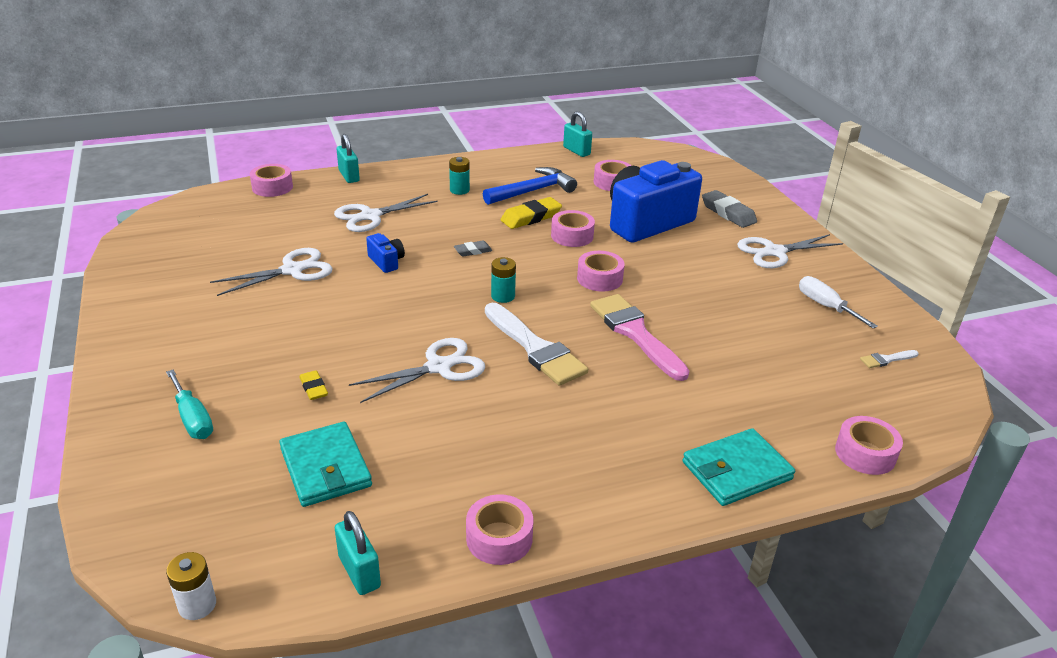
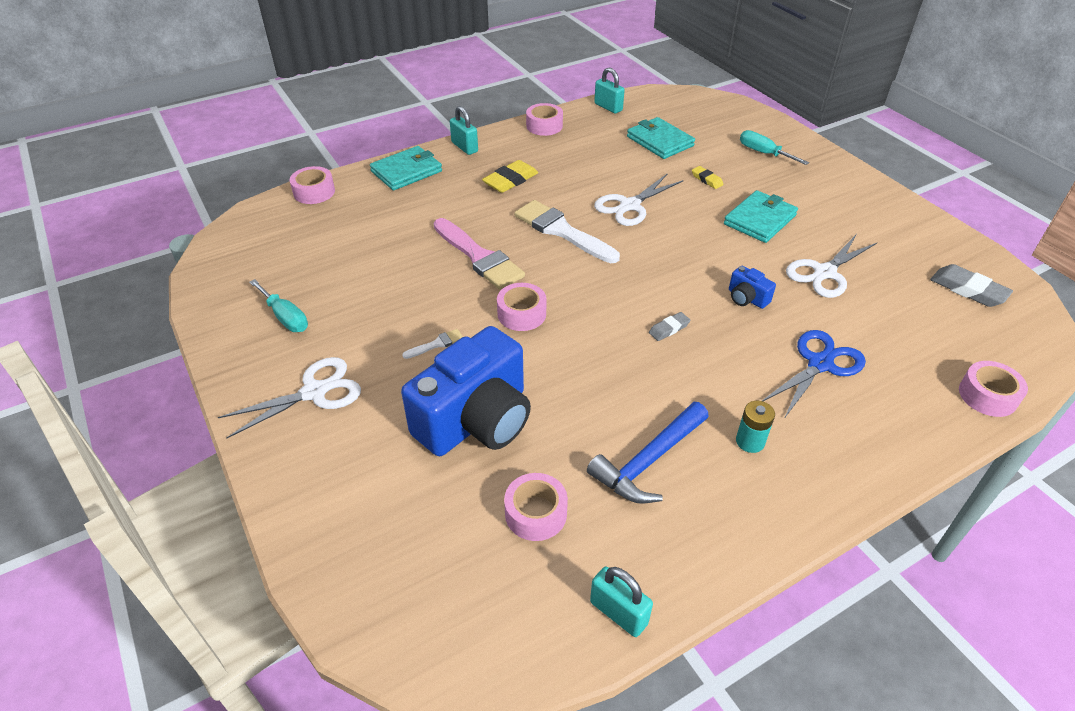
camera: 170 degrees right, 10 degrees up
(197, 605) = (672, 90): white battery -> none
(300, 327) = (760, 220): none -> turquoise wallet
(349, 176) = (921, 443): turquoise padlock -> turquoise padlock (464, 147)
(371, 216) = (820, 364): white scissors -> blue scissors
(503, 296) = (610, 276): turquoise battery -> none
(531, 217) = (628, 400): yellow eraser -> yellow eraser (510, 180)
(572, 236) = (567, 375): pink tape -> none
(728, 213) = (359, 465): grey eraser -> grey eraser (968, 290)
(825, 306) = (285, 317): white screwdriver -> turquoise screwdriver
(886, 359) = (255, 266): white brush -> white brush (436, 344)

